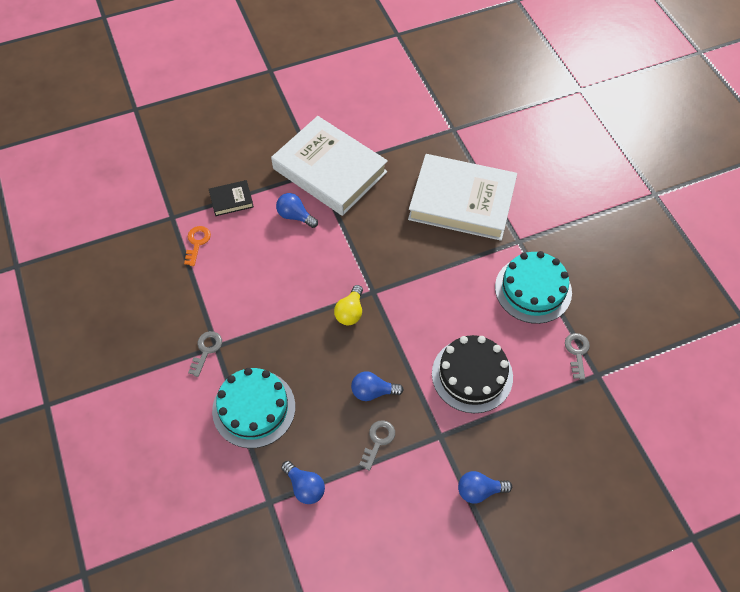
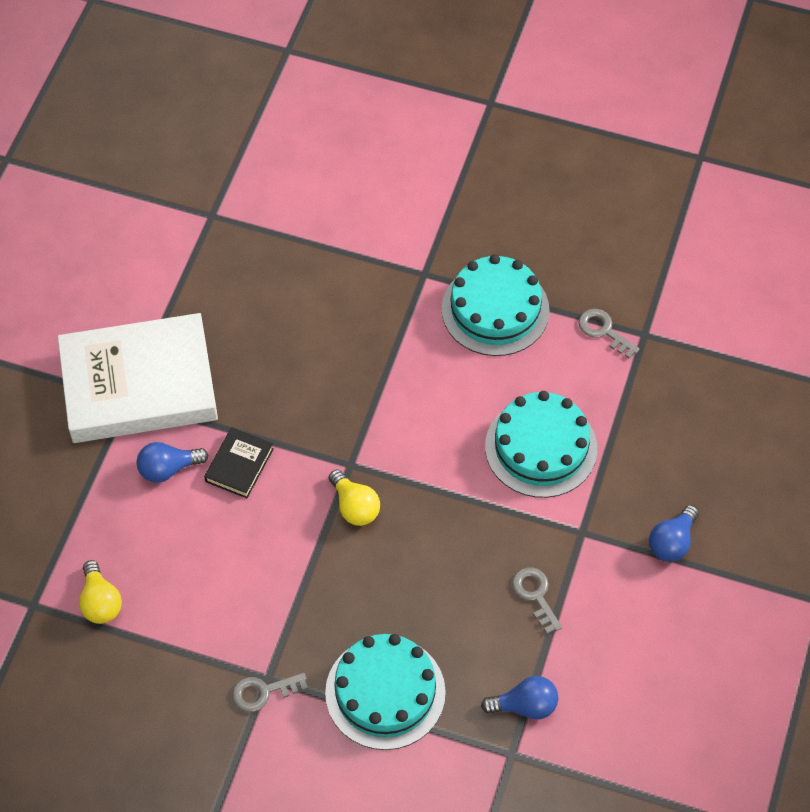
camera: 50 degrees left, 0 degrees up
(197, 243) = (100, 602): orange key -> yellow light bulb
(206, 350) = (263, 692): grey key -> grey key turned 75 degrees counterclockwise
(231, 200) = (74, 521): black book -> black book (239, 465)
(373, 392) = (474, 557): blue light bulb -> none
(462, 201) = (319, 286): white book -> none
(472, 375) = (541, 447): black cake -> turquoise cake

